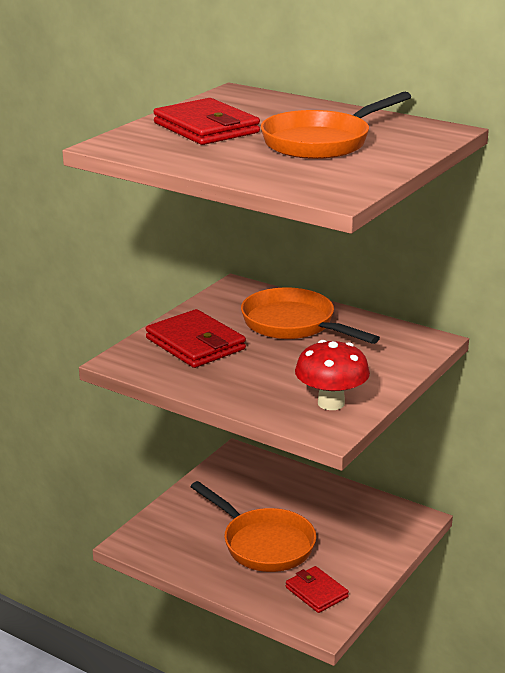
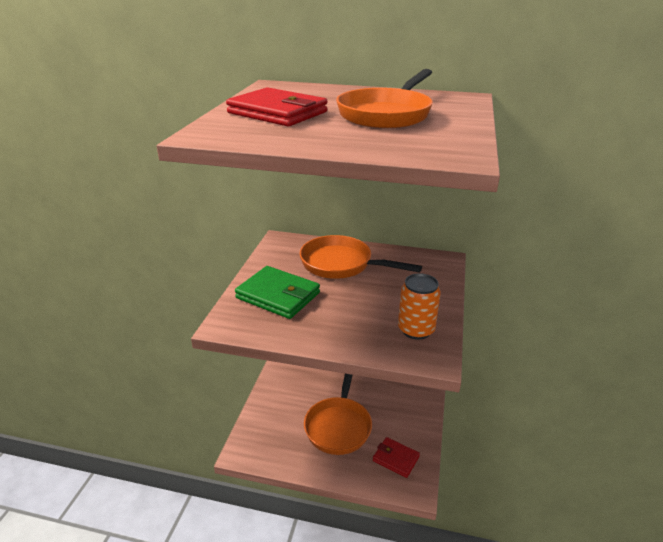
camera: 20 degrees left, 5 degrees up
(195, 344) = (278, 295): red wallet -> green wallet
(264, 544) = (339, 425): orange pan -> orange pan turned 75 degrees clockwise
(331, 403) = (416, 330): red mushroom -> orange can

